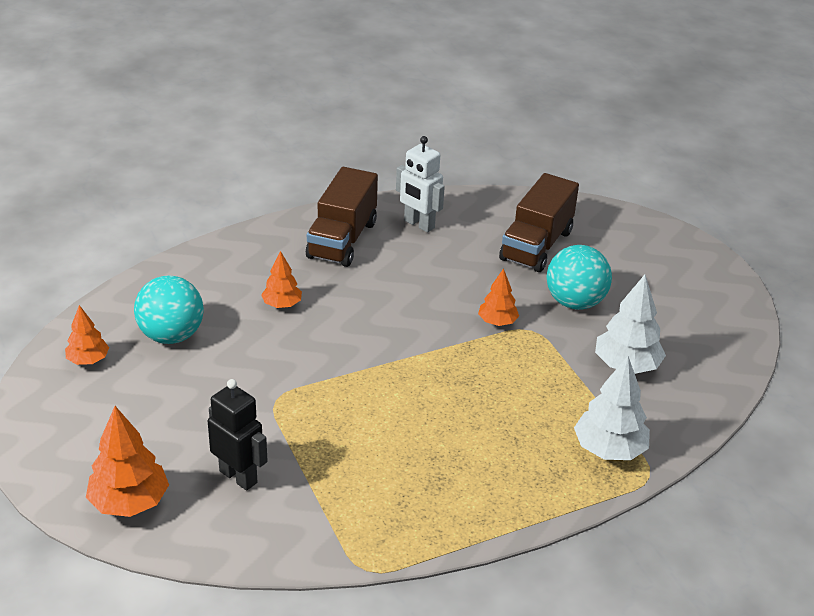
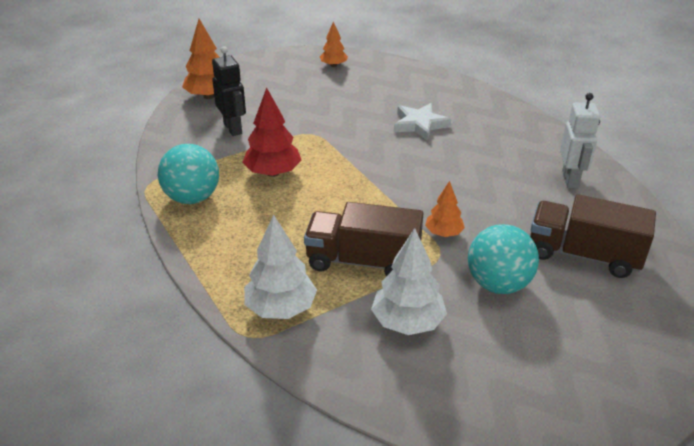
camera: 85 degrees right, 0 degrees up
(171, 335) = (367, 88): turquoise ball -> turquoise ball (192, 198)
(238, 476) = (233, 128): black robot -> black robot turned 60 degrees counterclockwise
(282, 305) = (420, 124): orange tree -> white star
(342, 240) = (520, 142): brown truck -> brown truck (363, 261)
(361, 441) = (273, 173): none -> red tree
(419, 224) = (570, 180): white robot -> white robot turned 150 degrees clockwise

